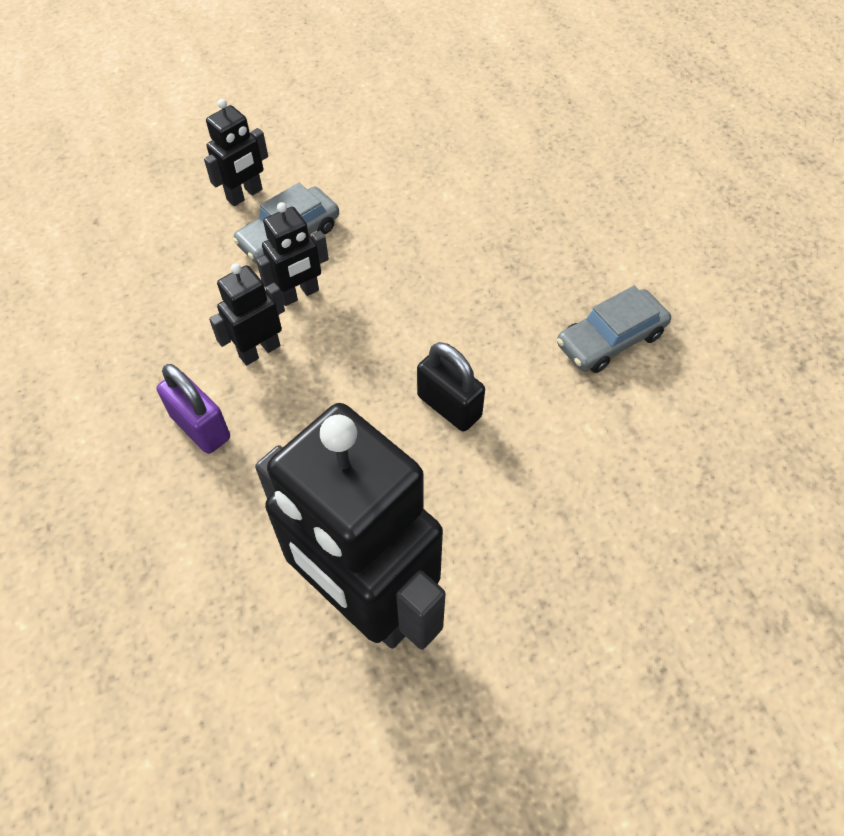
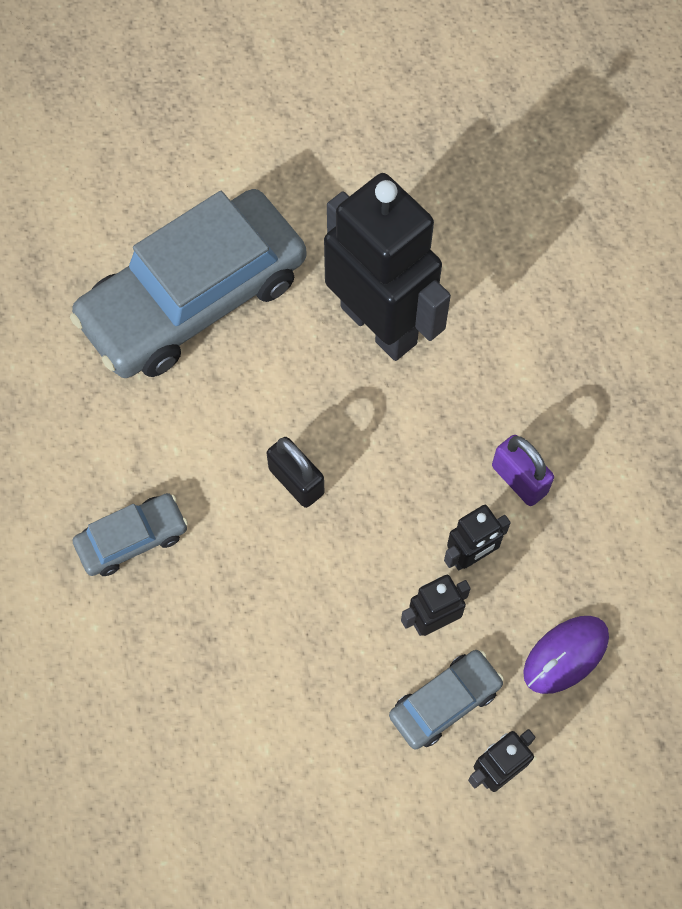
camera: 175 degrees left, 10 degrees up
(172, 277) = (565, 655): none -> purple mouse
(617, 616) = (193, 298): none -> grey car

